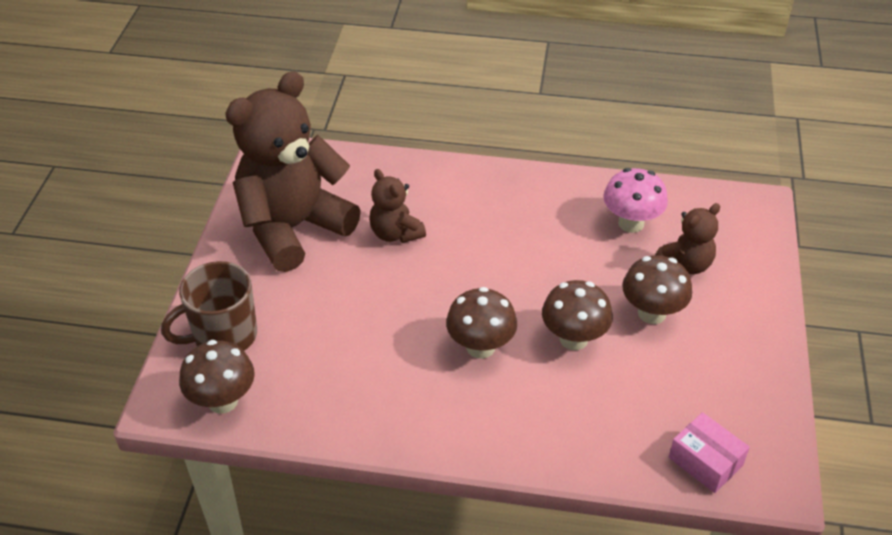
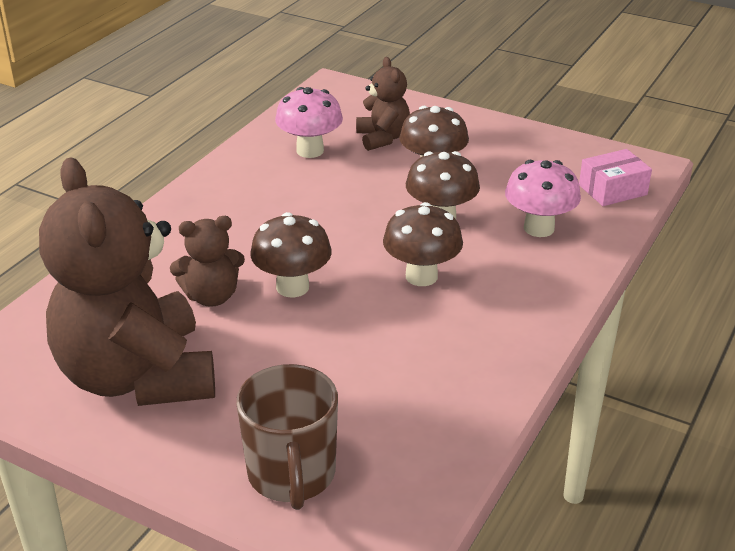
camera: 70 degrees left, 10 degrees down
(223, 401) = (404, 493): brown mushroom -> brown mushroom (292, 287)
(599, 413) = (539, 228): none -> pink mushroom

